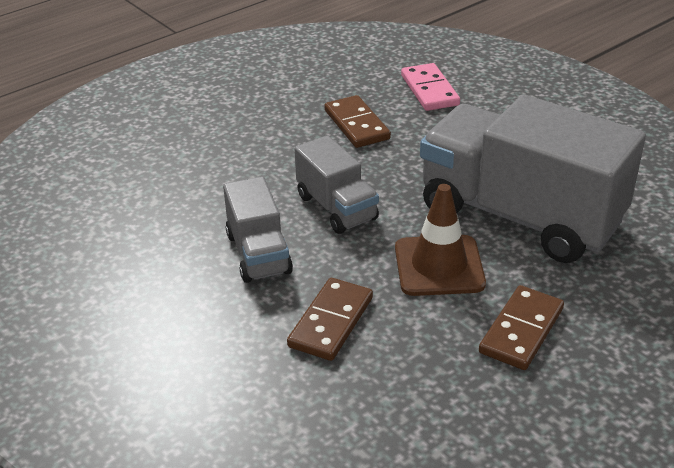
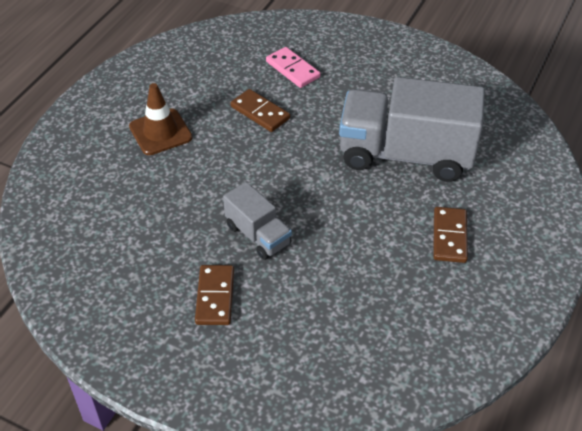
camera: 25 degrees left, 10 degrees up
(331, 322) = (335, 269): brown domino -> brown domino (215, 297)
(336, 208) = (287, 184): grey truck -> none
(439, 266) = (377, 207): brown traffic cone -> brown traffic cone (160, 132)

